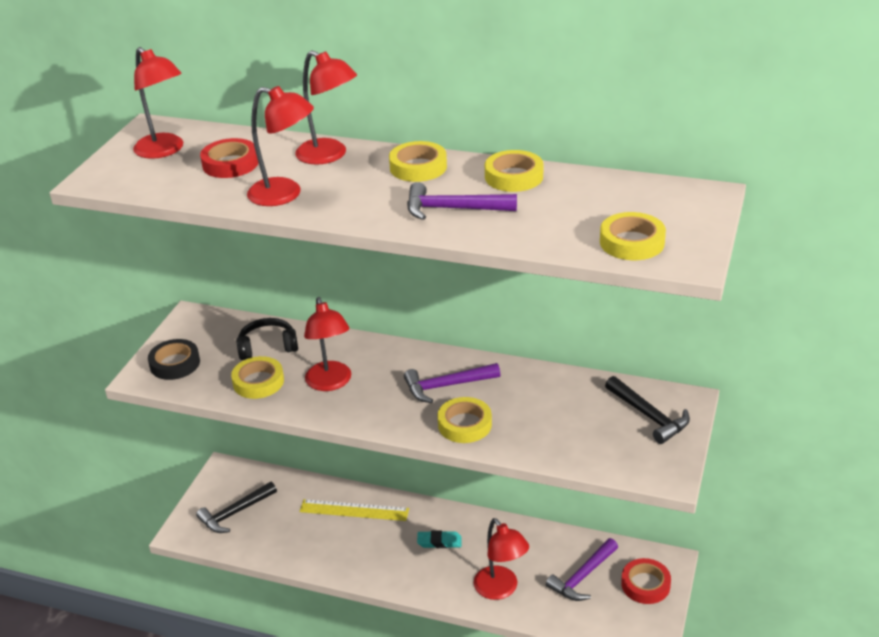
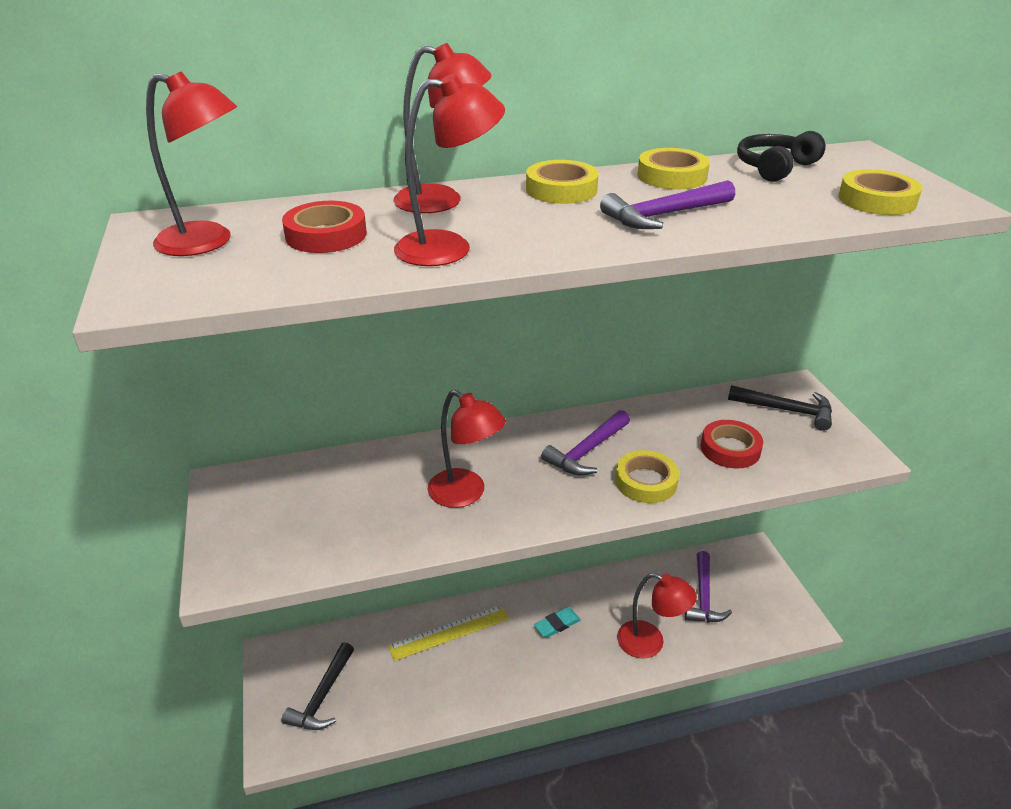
camera: 35 degrees left, 0 degrees up
(175, 364) = (252, 545): black tape -> none
(258, 382) = (381, 525): yellow tape -> none
(267, 346) = (353, 482): black headphones -> black headphones (774, 167)
(645, 584) = (755, 579): red tape -> red tape (730, 449)

